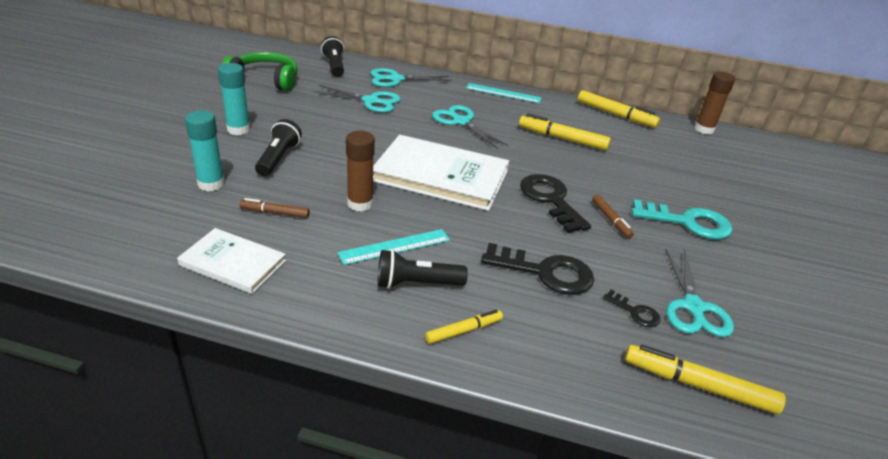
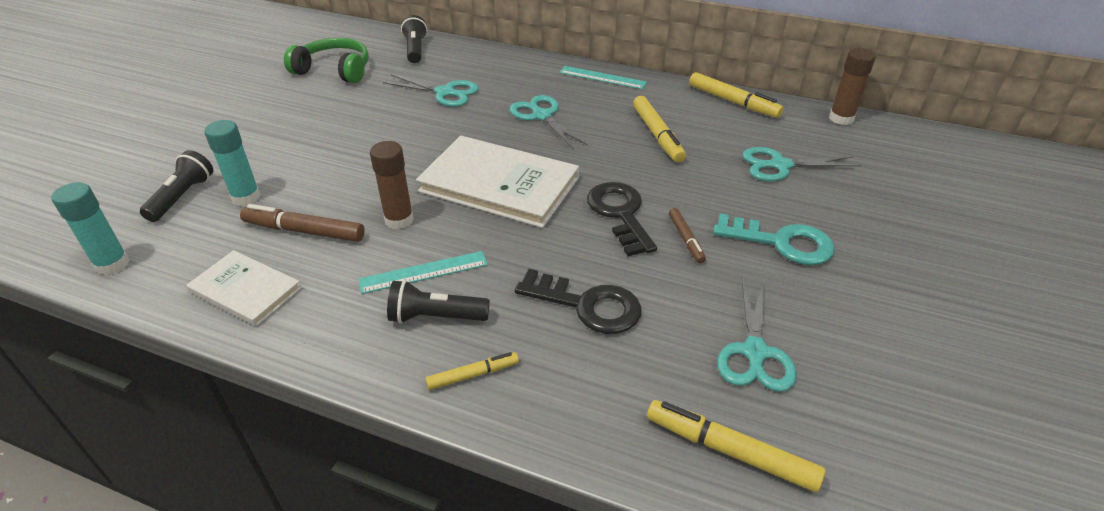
camera: 10 degrees right, 5 degrees up
(238, 129) = (291, 131): turquoise glue stick -> turquoise glue stick (112, 264)
(275, 213) = (304, 231): brown marker -> brown marker, size x1.69
(278, 158) = (324, 165): black flashlight -> black flashlight (182, 197)
(396, 79) = (481, 64): turquoise scissors -> turquoise scissors (780, 165)
(562, 139) = (657, 135): yellow marker -> yellow marker turned 135 degrees counterclockwise
(635, 312) = (681, 357): black key -> none

